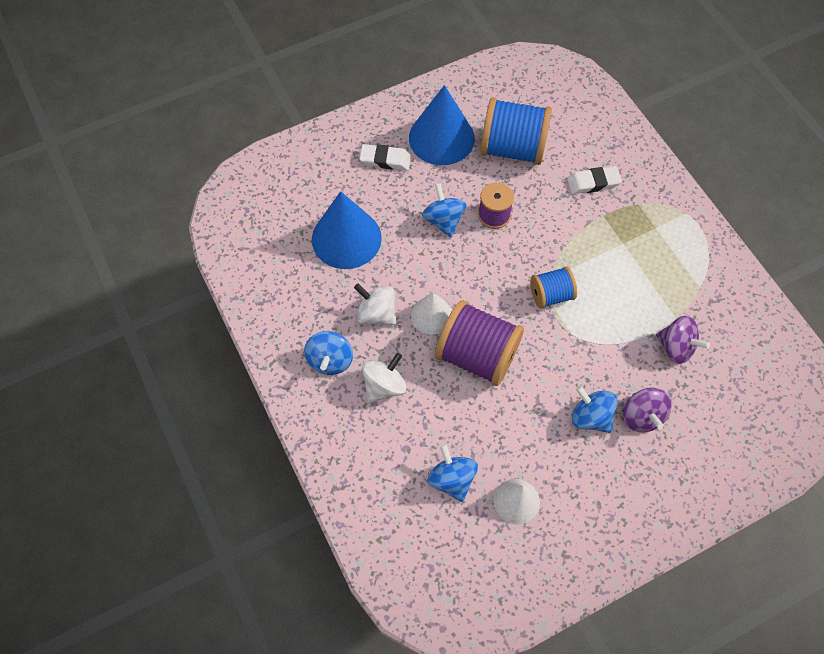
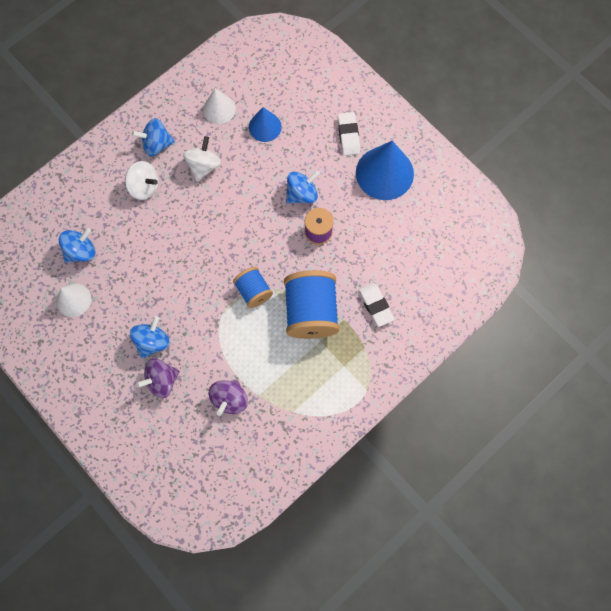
camera: 75 degrees right, 10 degrees up
(346, 238) = (265, 127): blue cone -> blue cone, size x0.58
(432, 315) = (212, 206): white cone -> white cone (219, 109)
(477, 355) = (185, 247): purple spool -> none
(512, 148) = (391, 232): blue spool -> blue spool (311, 312)

